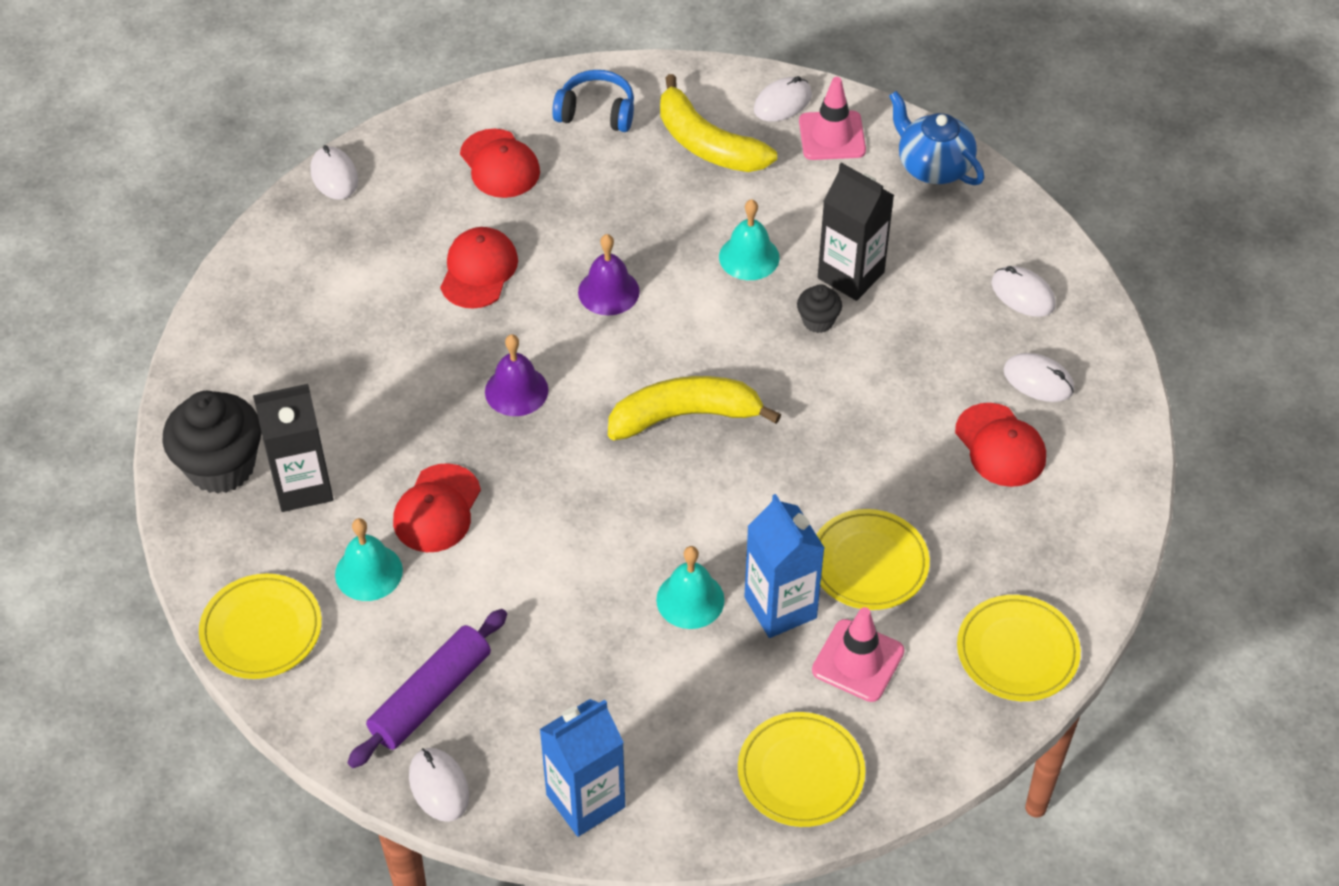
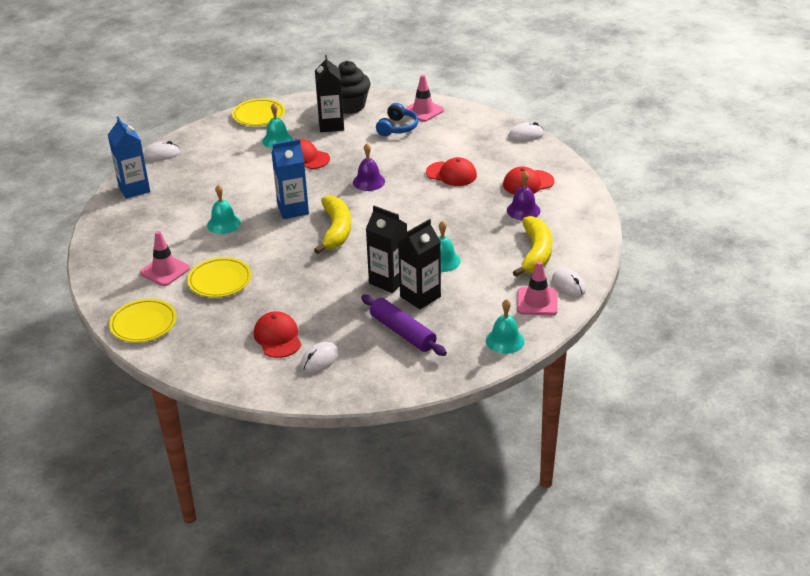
camera: 100 degrees right, 15 degrees down
(242, 338) = (423, 111): none -> pink traffic cone
(431, 696) = (206, 153): purple rolling pin -> purple rolling pin (403, 332)
(596, 112) = (566, 216): blue headphones -> blue headphones (397, 128)
(608, 291) = (428, 212): purple bell -> purple bell (523, 210)
(707, 144) = (535, 253): yellow banana -> yellow banana turned 135 degrees clockwise
(780, 607) = (207, 250): blue carton -> blue carton (293, 209)
(800, 773) = (114, 247): yellow plate -> none
(818, 321) = (388, 281): black cupcake -> black carton
(933, 166) = (505, 340): blue teapot -> turquoise bell
(1000, 446) = (277, 337): red cap -> red cap turned 90 degrees clockwise
(1022, 294) = (388, 364): white mouse -> none

